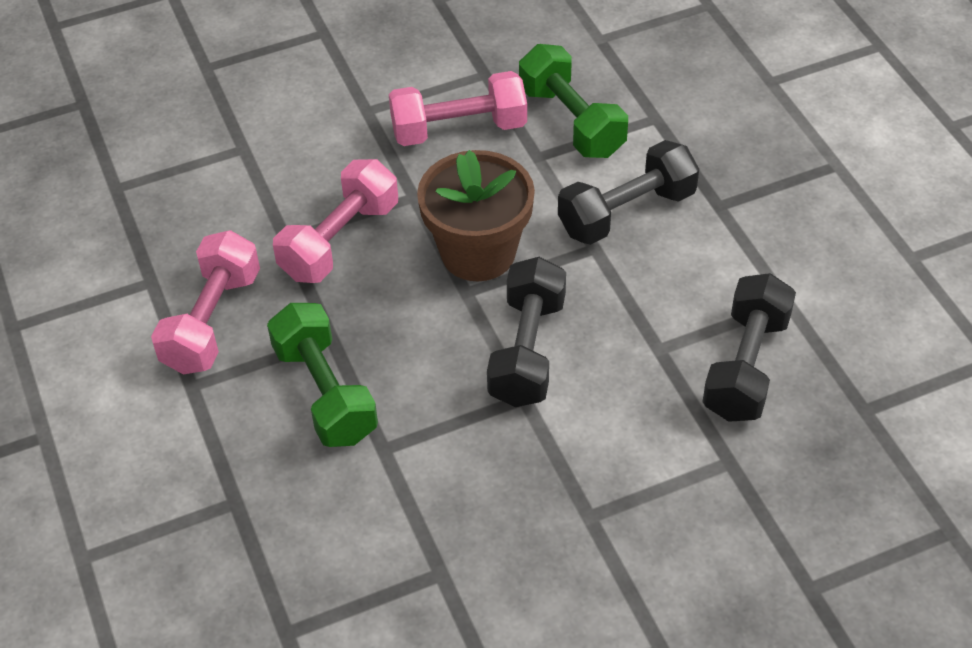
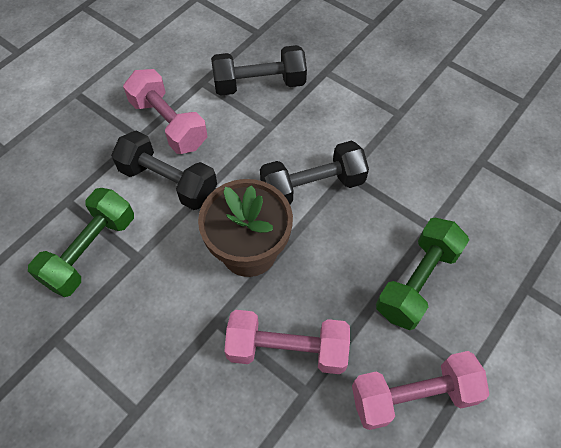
camera: 120 degrees left, 10 degrees up
(459, 129) = (130, 325): pink dumbbell -> pink dumbbell (169, 124)

